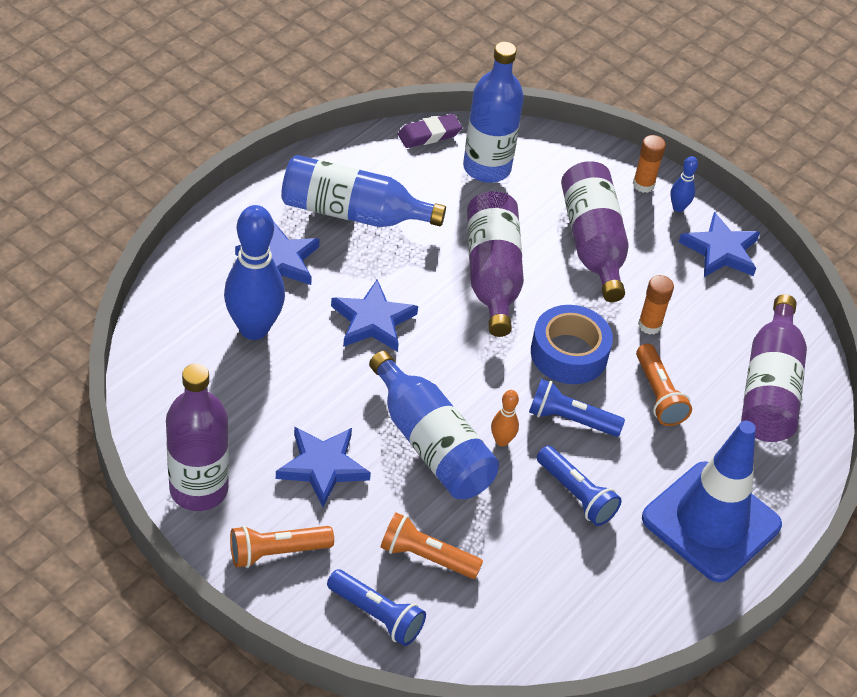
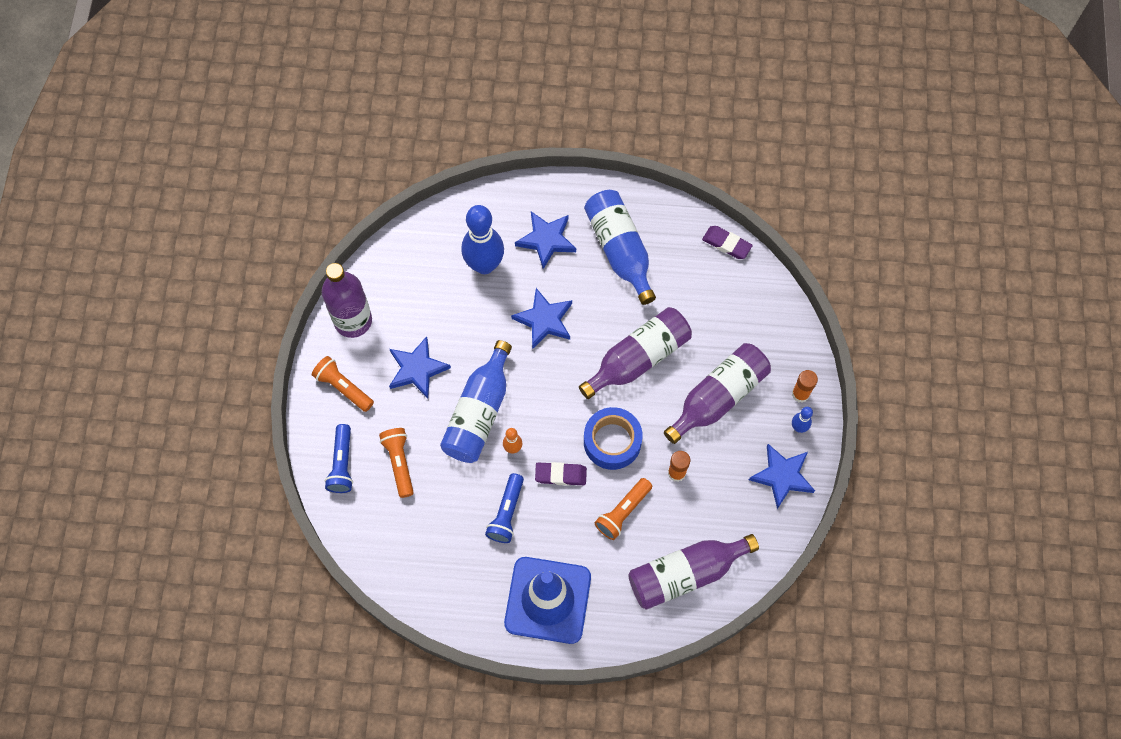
camera: 60 degrees right, 20 degrees up
(487, 168) = (728, 295): blue bottle -> none
(570, 419) = (560, 475): blue flashlight -> purple eraser

